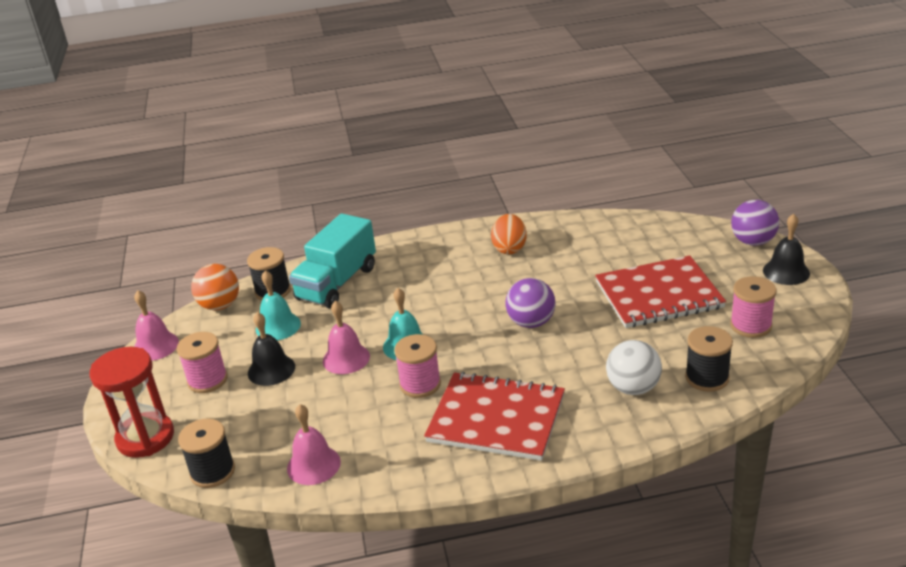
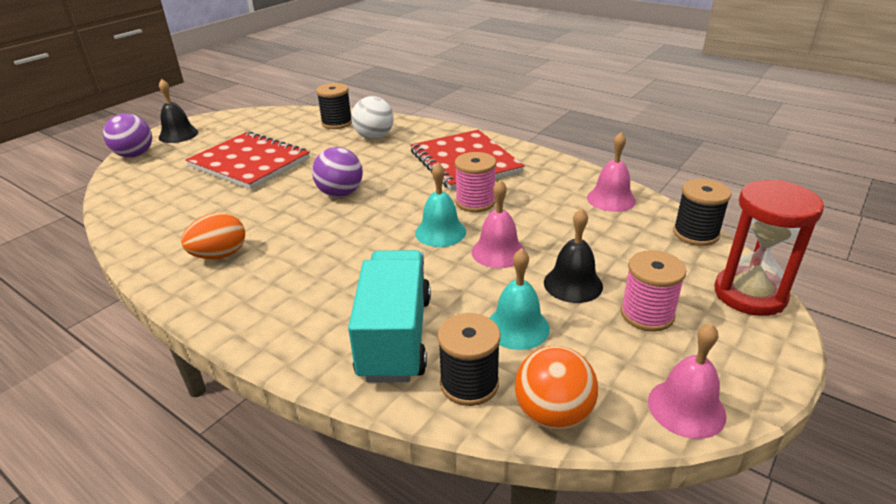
camera: 135 degrees left, 0 degrees up
(337, 283) = (395, 337): turquoise truck -> turquoise truck turned 75 degrees counterclockwise
(750, 325) = (263, 127): pink spool -> none

